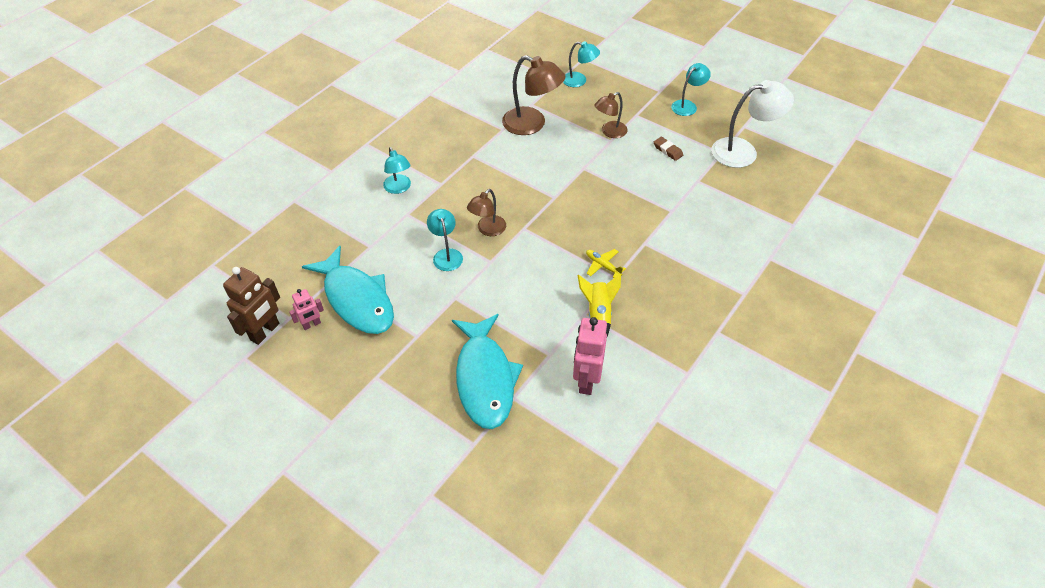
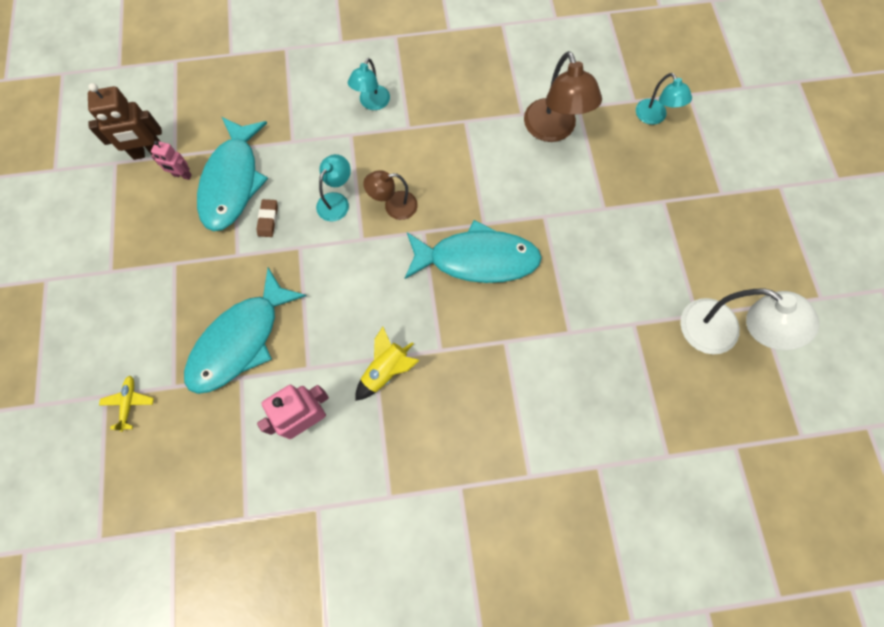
camera: 45 degrees right, 20 degrees up
(574, 217) = (477, 259): none -> turquoise fish
(603, 265) = (444, 329): yellow plane -> yellow plane (129, 403)
(609, 132) = (614, 198): brown lamp -> none
(667, 150) = (645, 266): brown eraser -> brown eraser (268, 219)
(687, 105) = (729, 233): turquoise lamp -> none

